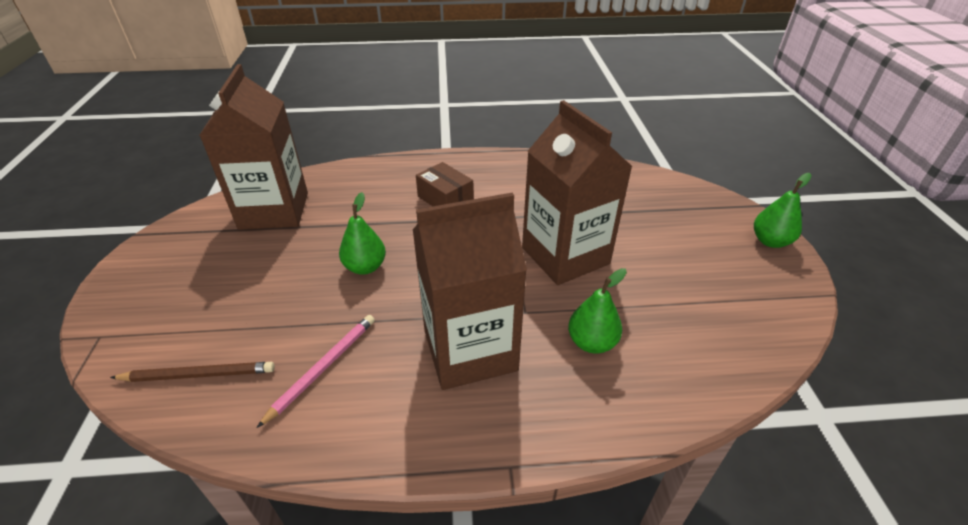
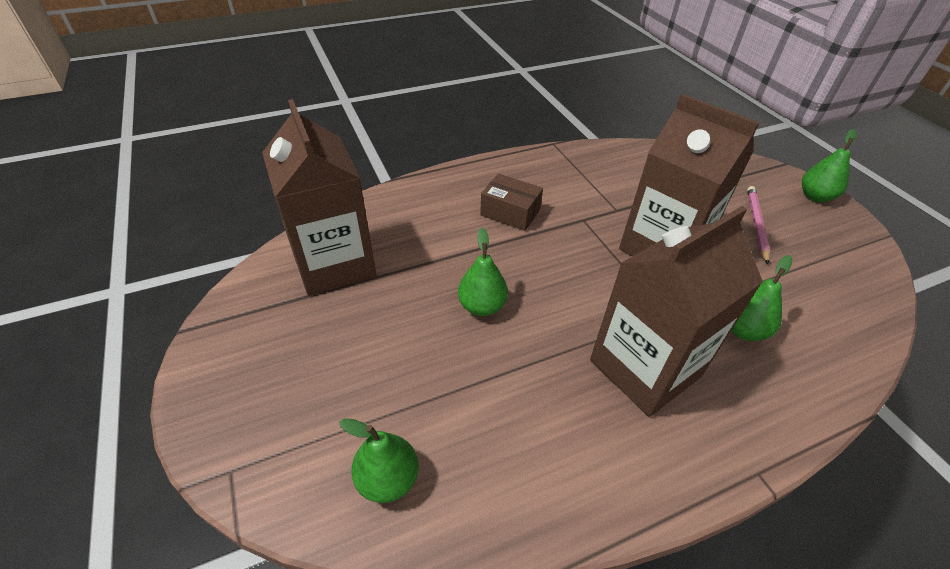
camera: 20 degrees left, 5 degrees up
(198, 374) = (388, 479): brown pencil -> green pear
(323, 368) = (517, 429): pink pencil -> pink pencil (756, 224)

